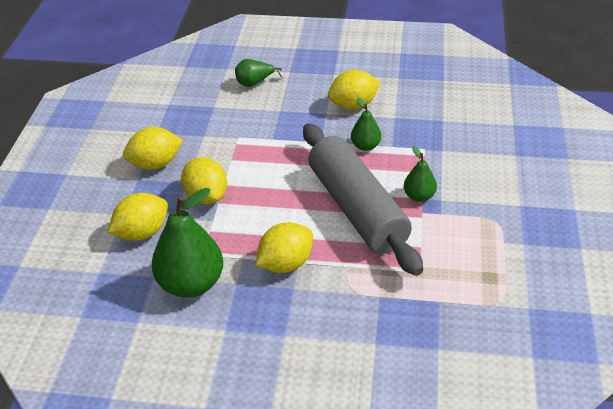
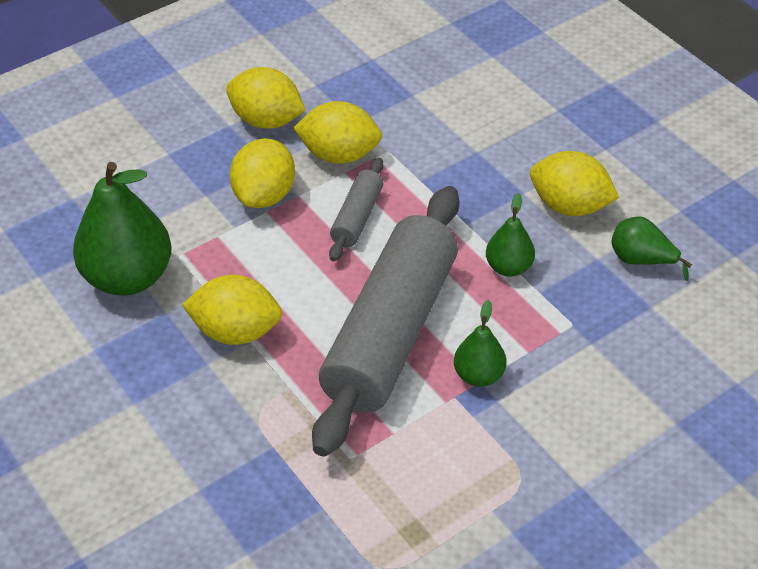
camera: 45 degrees right, 5 degrees up
(142, 233) = (157, 187): yellow lemon -> yellow lemon (339, 155)
(254, 83) = (496, 96): green pear -> green pear (641, 260)
(267, 174) = (357, 217): none -> grey rolling pin

